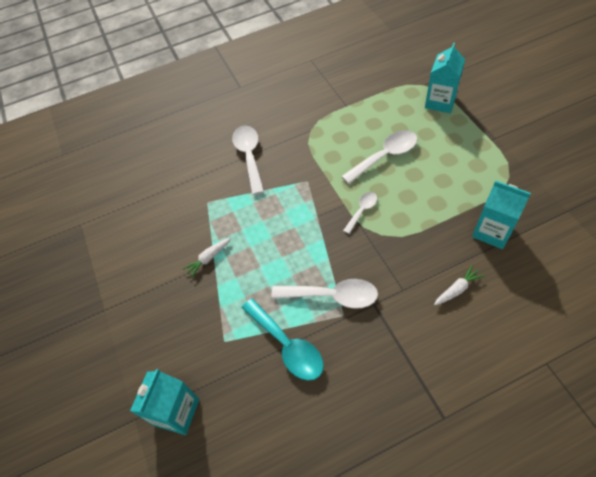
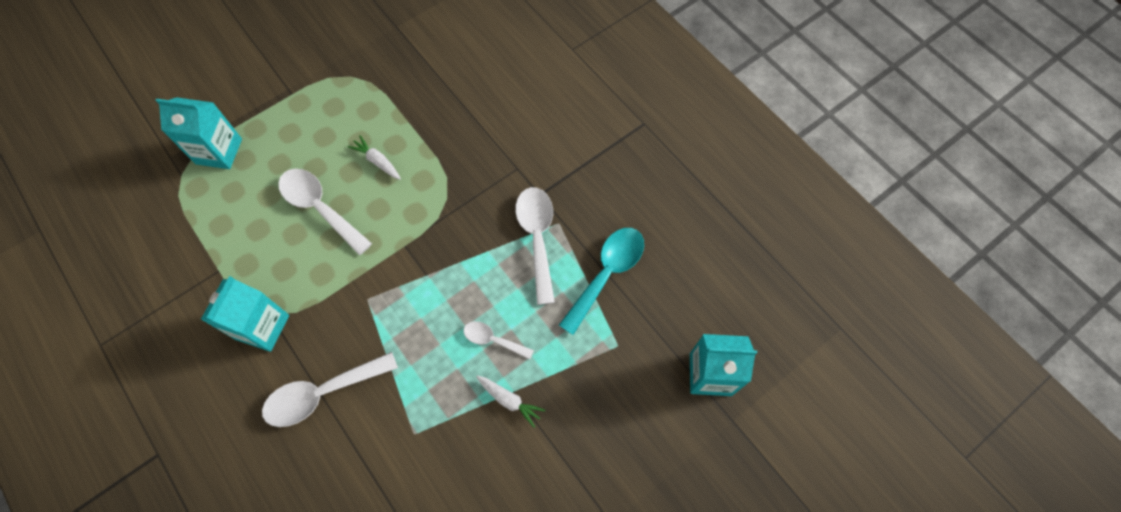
camera: 110 degrees left, 10 degrees up
(362, 211) = (413, 223): white spoon -> white spoon (493, 340)
(457, 289) = (507, 119): white carrot -> white carrot (377, 161)
(492, 231) = (430, 91): turquoise carton -> turquoise carton (262, 327)

